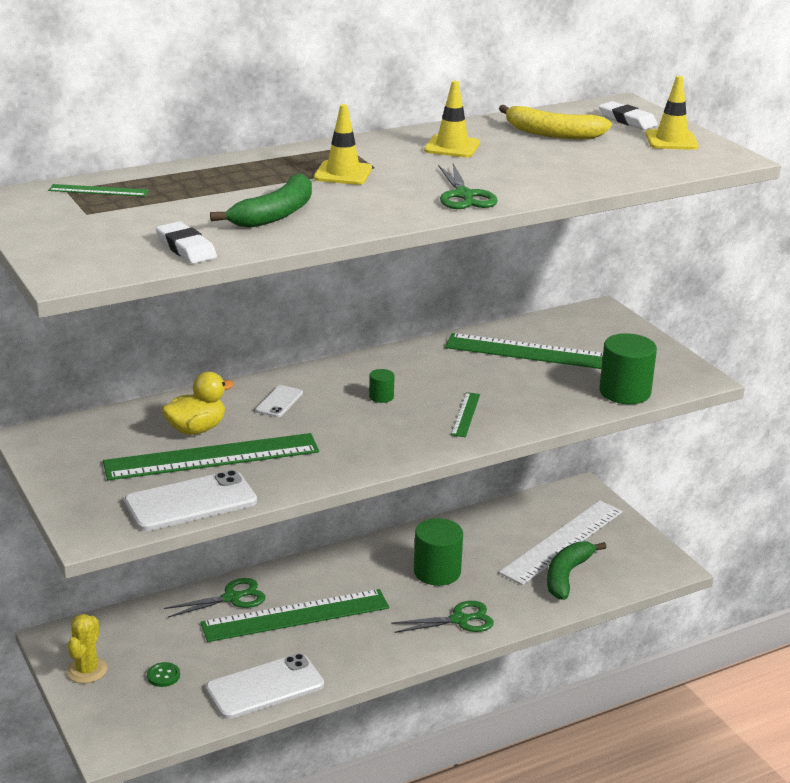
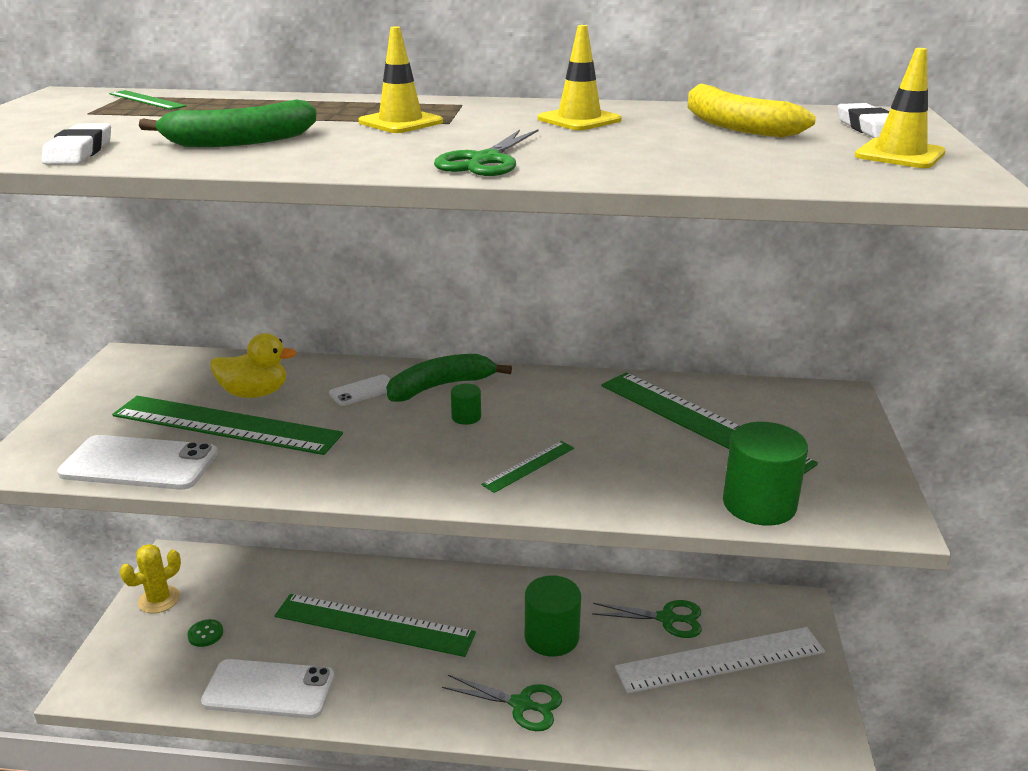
camera: 35 degrees right, 0 degrees up
(232, 598) = (341, 581): green scissors -> green scissors (667, 619)
(567, 575) = (689, 704): green banana -> green banana (440, 387)

